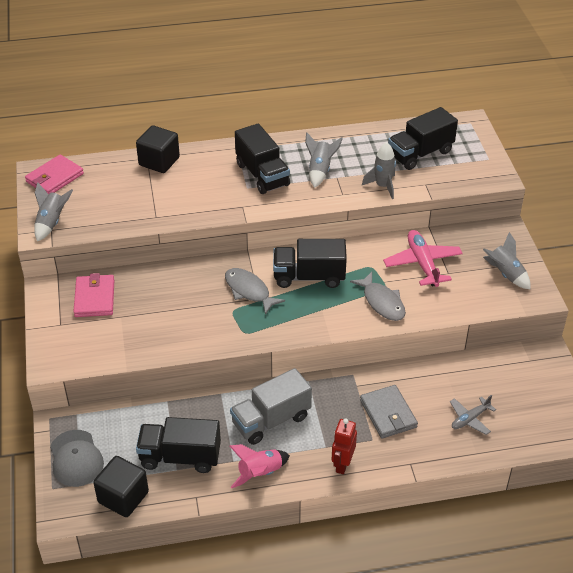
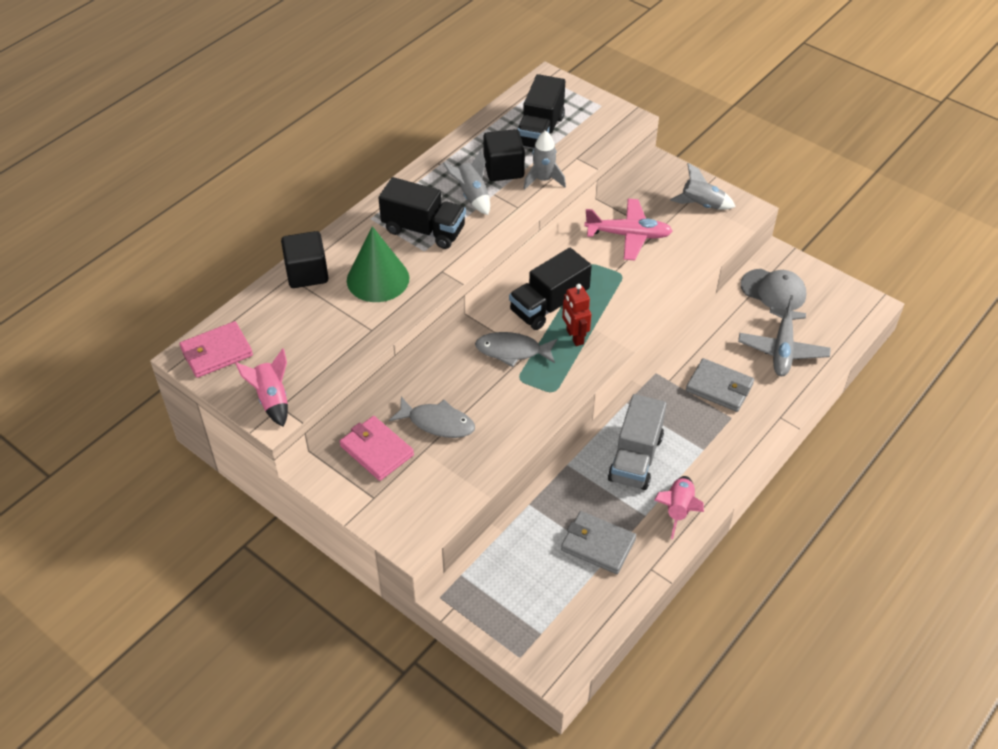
camera: 40 degrees left, 5 degrees up
(51, 223) = (272, 399): grey rocket -> pink rocket
(55, 178) = (217, 352): pink wallet -> pink wallet turned 60 degrees clockwise
(76, 458) = (509, 614): grey cap -> grey cap (773, 290)
(123, 497) = (591, 616): black cube -> black cube (503, 169)
(180, 457) = (598, 545): black truck -> grey wallet
(197, 189) = (378, 279): none -> green cone
(342, 464) = (732, 454): red robot -> red robot (574, 337)
(382, 302) = (635, 290): grey fish -> grey fish (437, 423)
(422, 264) = (628, 235): pink plane -> pink plane turned 150 degrees clockwise
(470, 419) = (782, 349): grey plane -> grey plane, size x1.67

